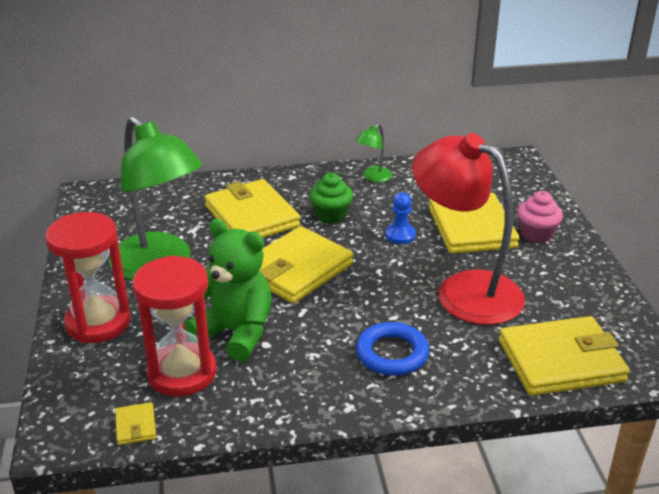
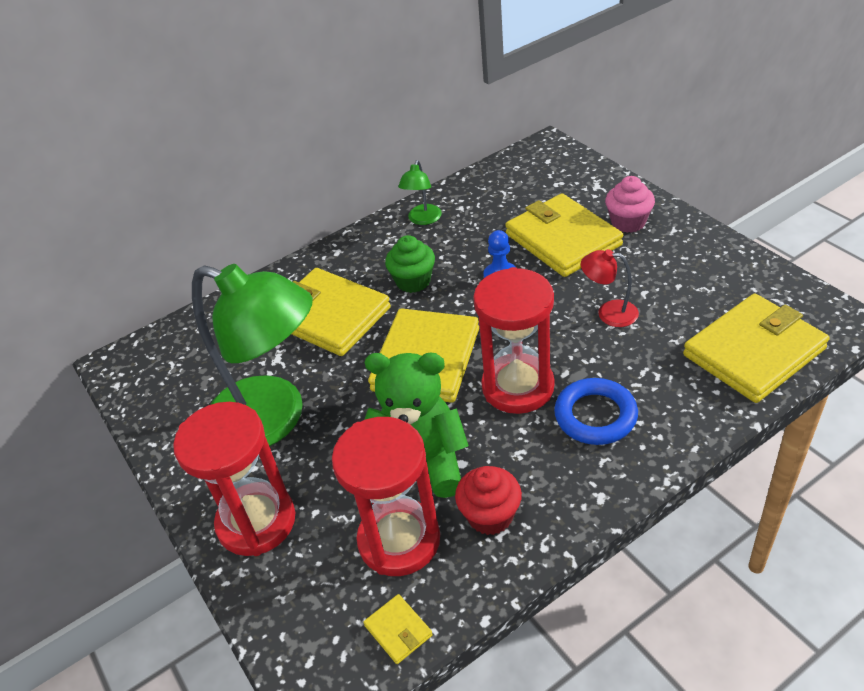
camera: 20 degrees left, 10 degrees up
(257, 385) = (490, 515): none -> red cupcake
(349, 312) = (518, 387): none -> red hourglass
(464, 290) = (609, 312): red lamp -> red lamp, size x0.42

